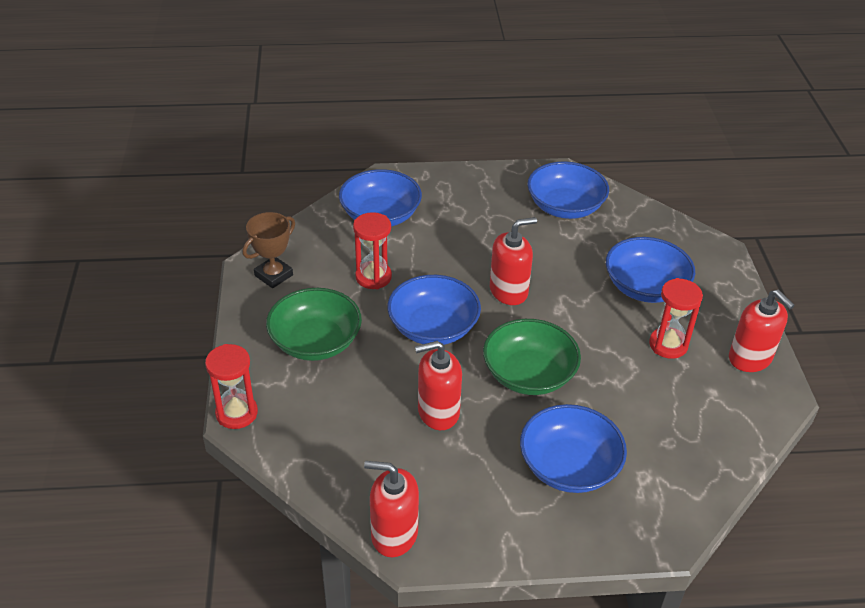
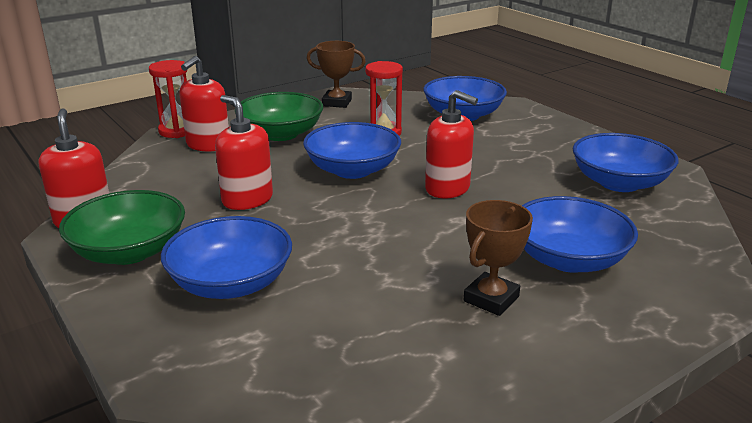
camera: 60 degrees right, 15 degrees down
(529, 374) = (342, 228): green bowl -> green bowl (129, 251)
(668, 345) = (491, 299): red hourglass -> brown trophy
(750, 358) = (550, 371): red soap dispenser -> red soap dispenser (208, 145)

